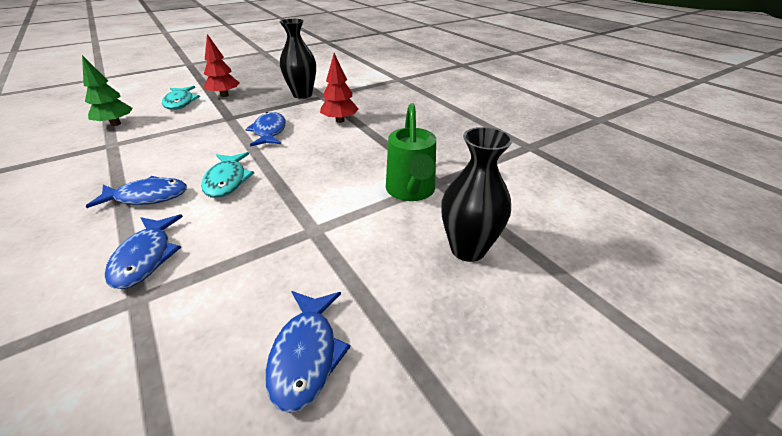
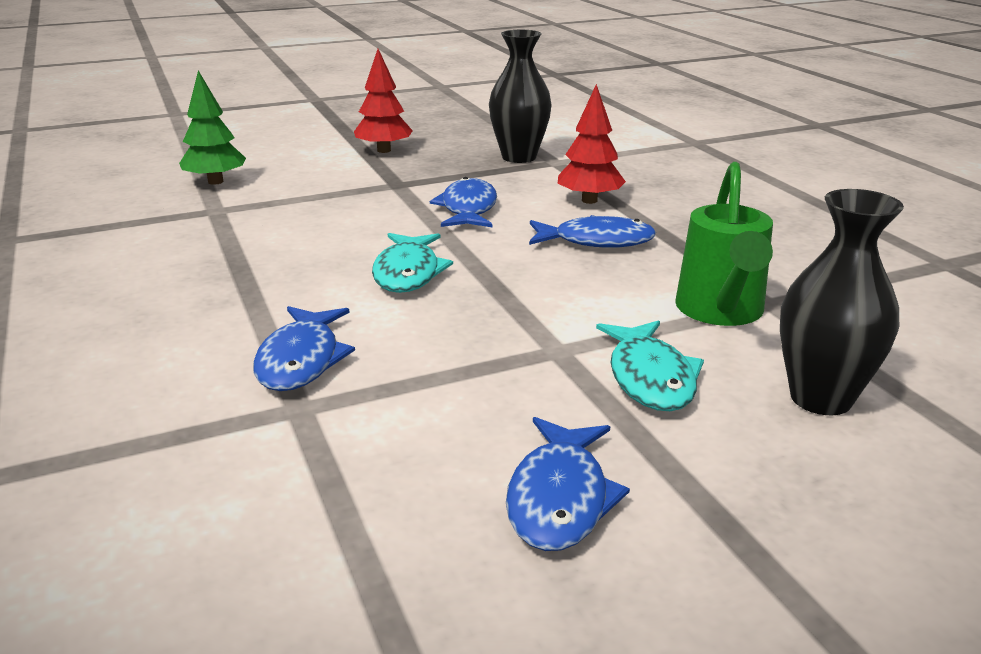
camera: 10 degrees right, 10 degrees down
(147, 197) = (287, 284): blue fish -> blue fish (596, 241)
(180, 102) = (312, 157): turquoise fish -> turquoise fish (650, 378)

